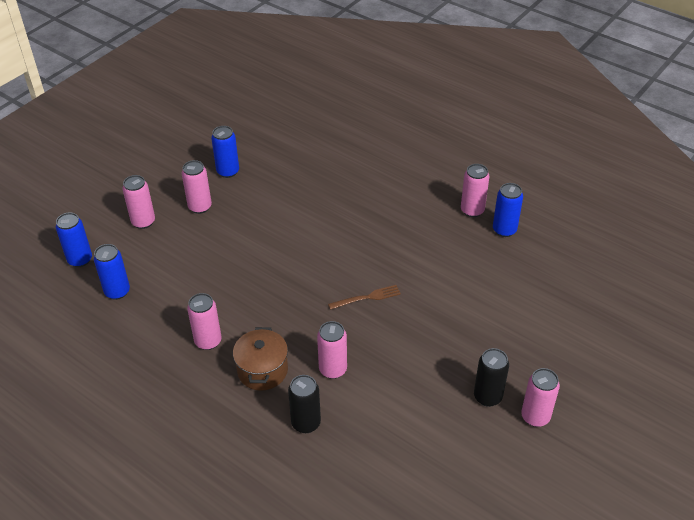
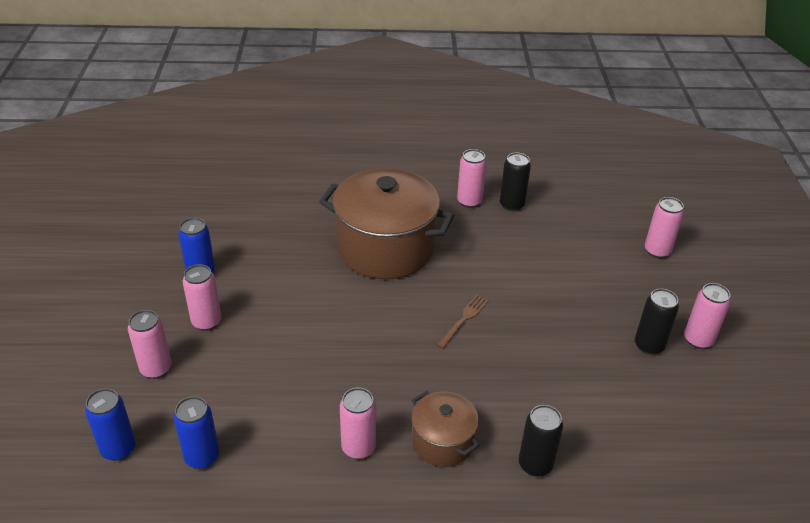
camera: 40 degrees left, 5 degrees down
(333, 369) = (504, 401): pink can -> pink can (657, 251)
(367, 215) = (385, 248): none -> brown pot
(504, 230) = (511, 205): blue can -> black can

